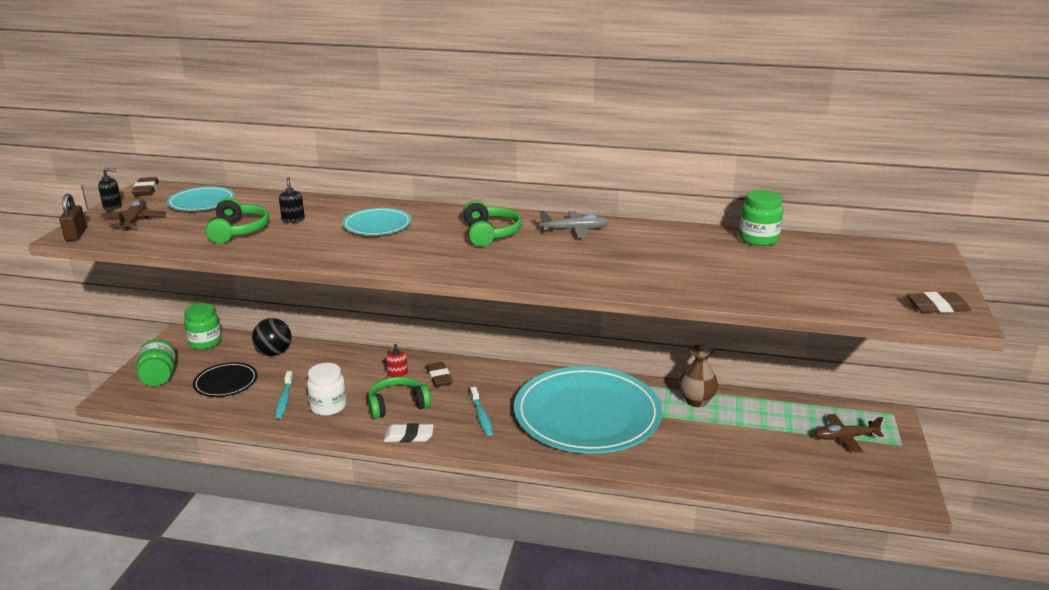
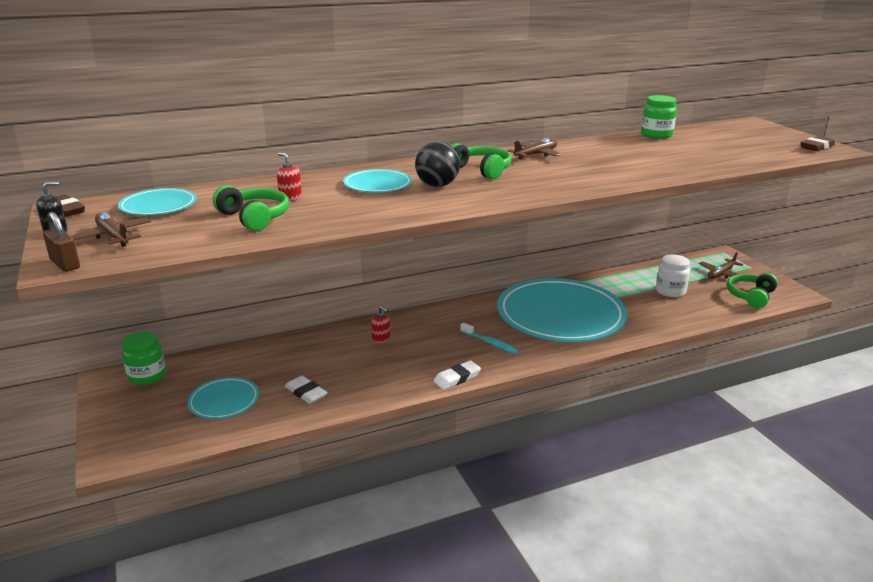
camera: 35 degrees left, 0 degrees up
(159, 377) = (140, 423): green jar -> none
(226, 382) = (224, 401): black plate -> turquoise plate
(274, 353) = (237, 360): black ball -> black ball (437, 185)
(284, 399) = (306, 393): turquoise toothbrush -> white eraser
(293, 220) = (290, 198): black soap dispenser -> red soap dispenser
(328, 406) = (355, 383): white jar -> white jar (670, 291)
(397, 405) = (414, 360): green headphones -> green headphones (750, 296)
(439, 377) = (416, 328): brown eraser -> none
(575, 230) = (535, 155): grey plane -> brown plane
(696, 401) = (613, 282): brown vase -> none

